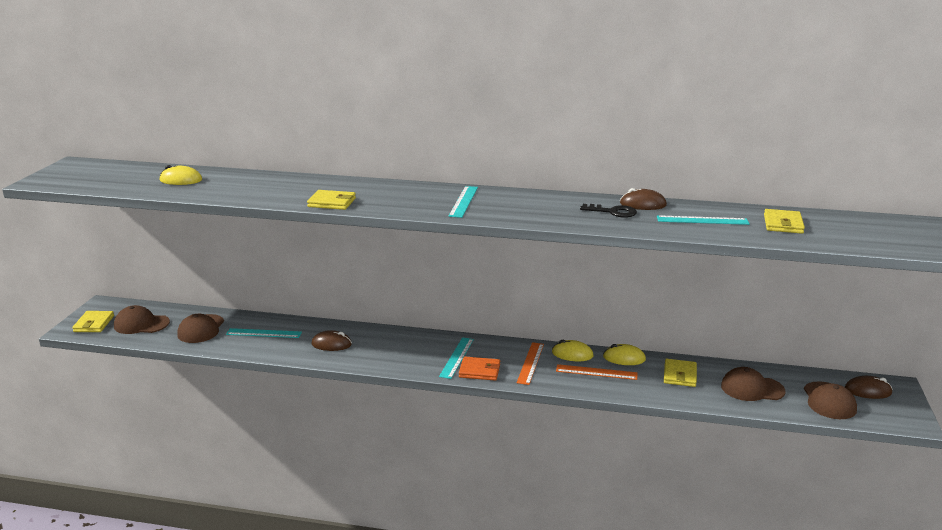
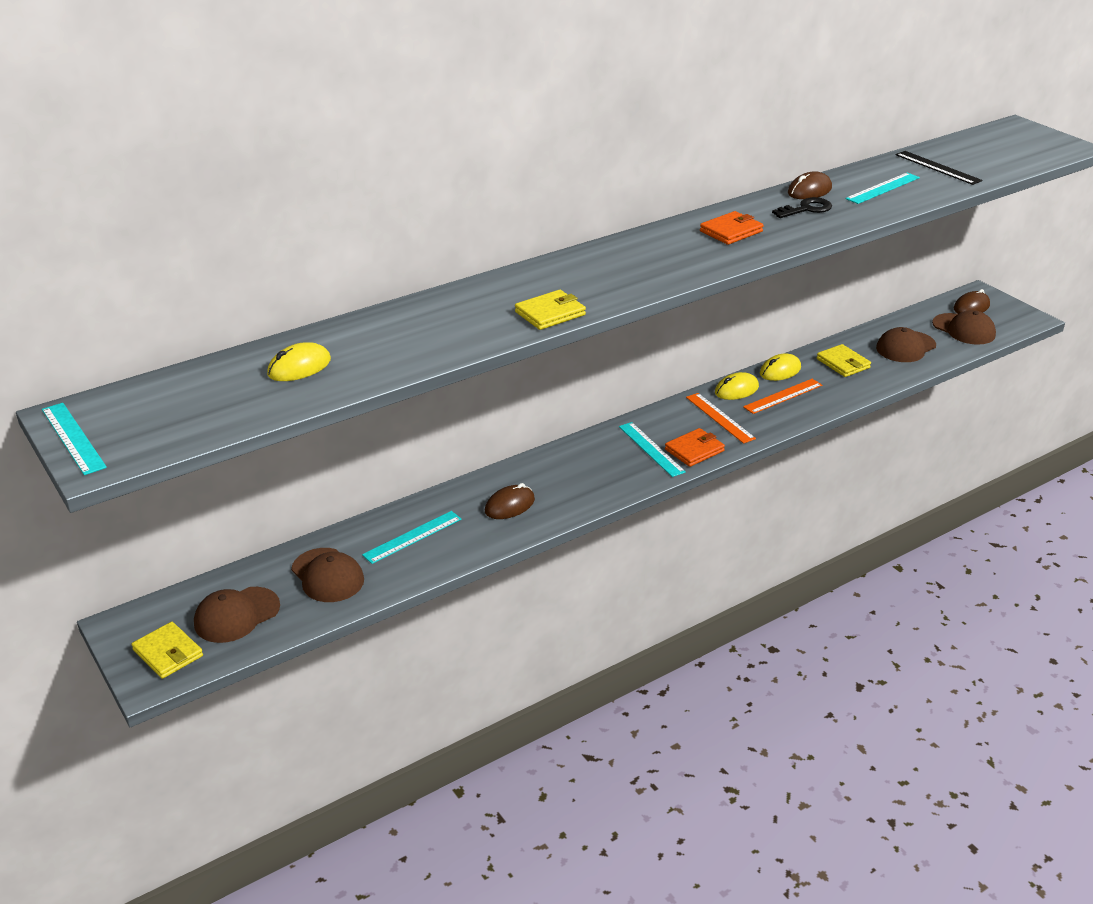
camera: 45 degrees left, 10 degrees up
(463, 201) = (666, 253): turquoise ruler -> turquoise ruler (73, 438)
(531, 205) = (731, 231): none -> orange wallet
(783, 224) = (938, 167): yellow wallet -> black ruler

